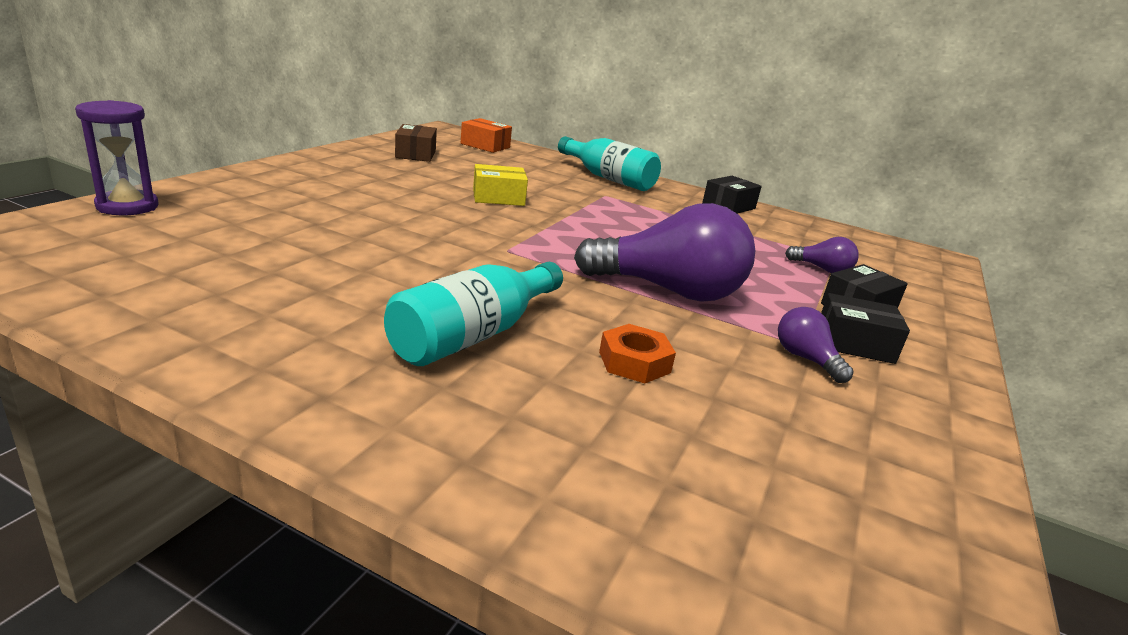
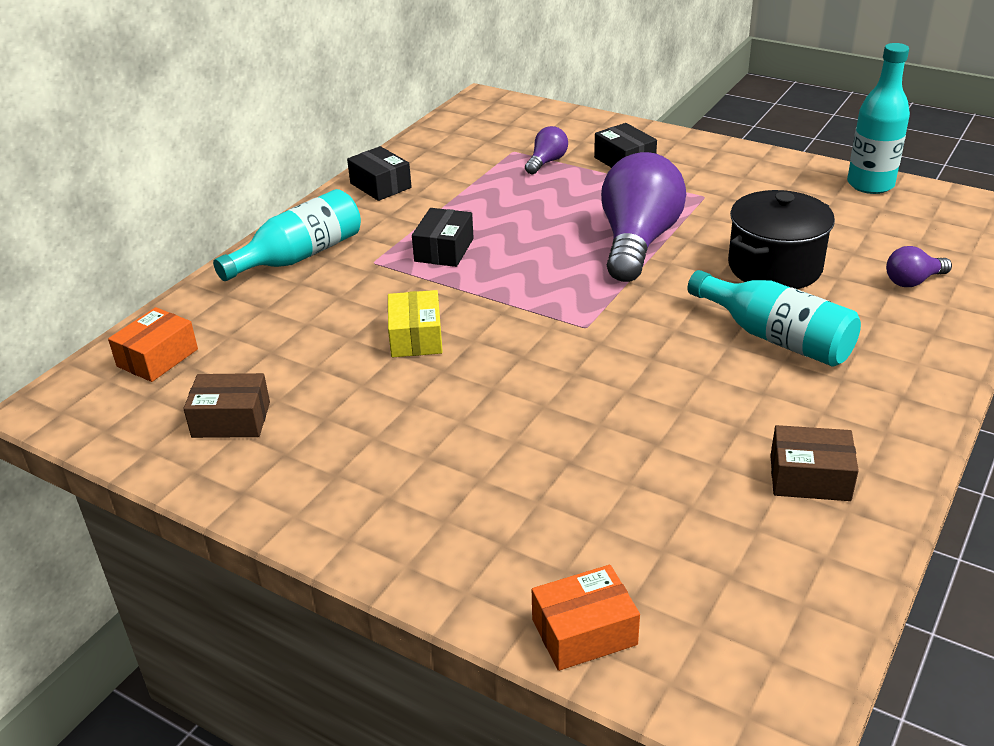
camera: 80 degrees left, 10 degrees up
(127, 206) = (584, 632): purple hourglass -> orange box
(217, 309) = (809, 478): none -> brown box
(634, 362) = (775, 267): orange nut -> black pot
(806, 359) = (727, 198): purple light bulb -> purple light bulb (913, 281)
(854, 344) = (690, 174): black box -> black box (444, 250)
(946, 505) = (870, 184): none -> turquoise bottle

